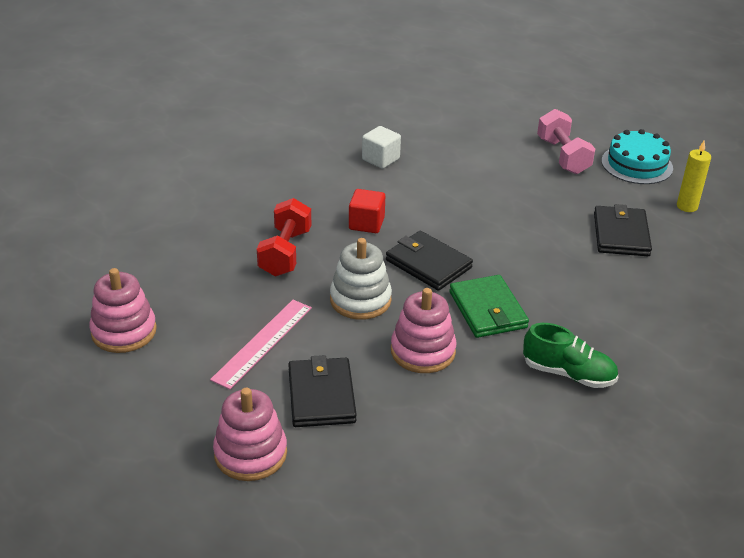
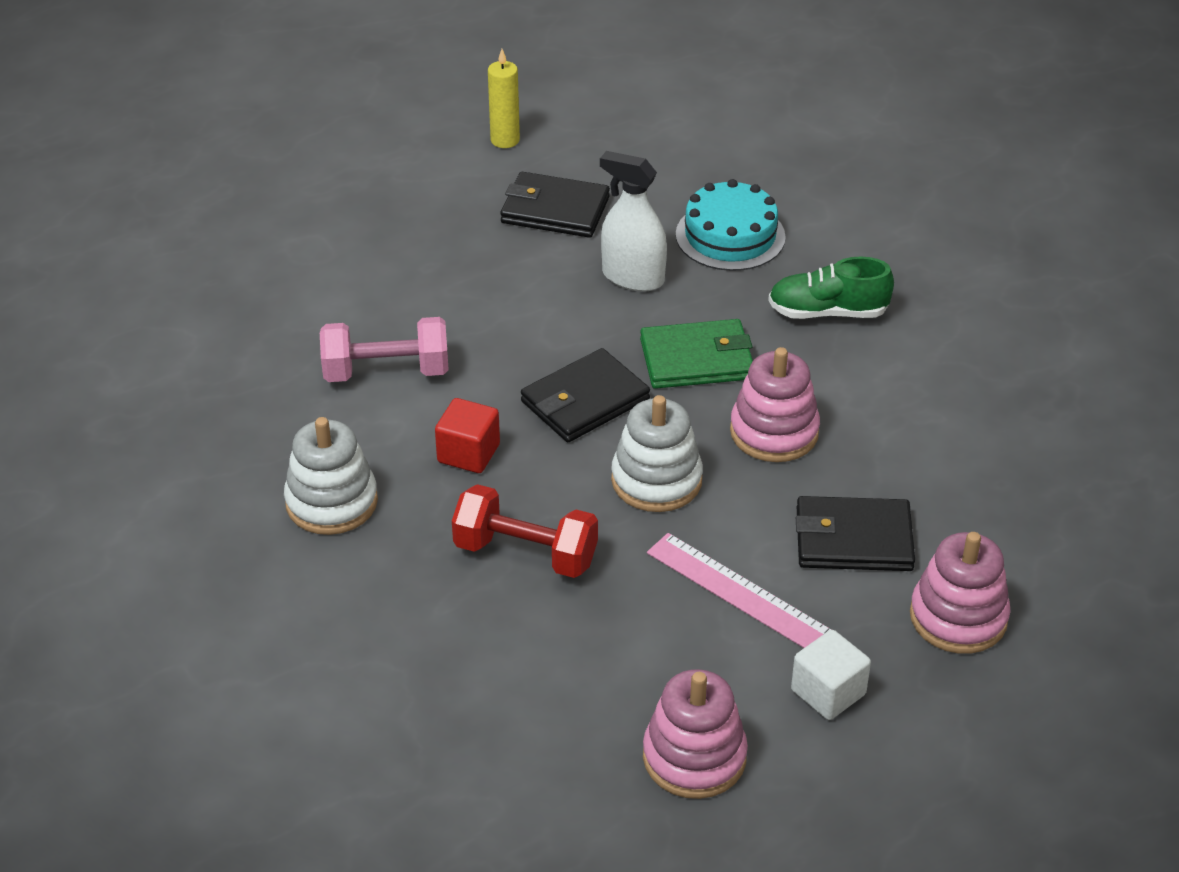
camera: 80 degrees left, 5 degrees up
(315, 182) = (331, 502): none -> white stacking toy
(380, 159) = (287, 416): white cube -> white cube (828, 692)
(563, 156) = (345, 222): pink dumbbell -> pink dumbbell (386, 372)
(564, 274) = (633, 277): none -> white spray bottle
(568, 374) = (827, 312): green shoe -> green shoe turned 120 degrees counterclockwise
(637, 164) = (390, 159): turquoise cake -> turquoise cake (730, 236)

